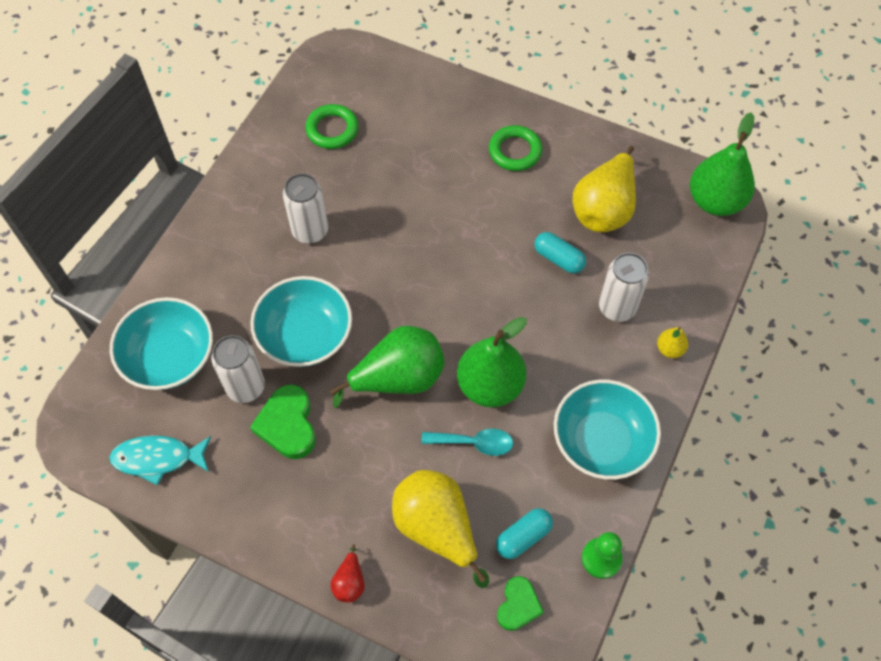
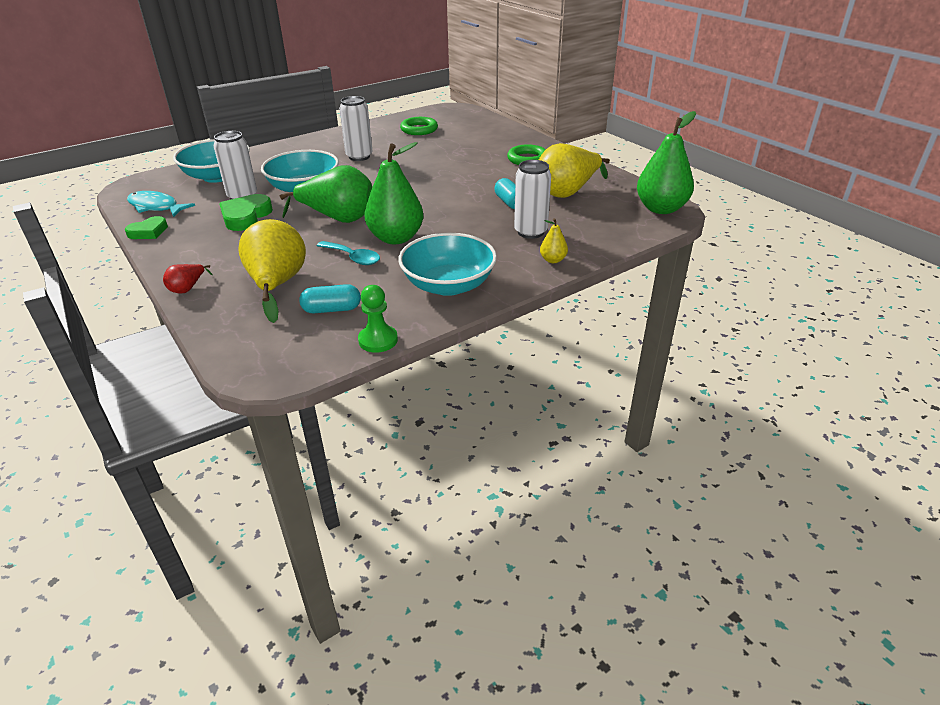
camera: 30 degrees right, 25 degrees down
(518, 605) = (284, 340): green heart -> green heart (148, 232)

